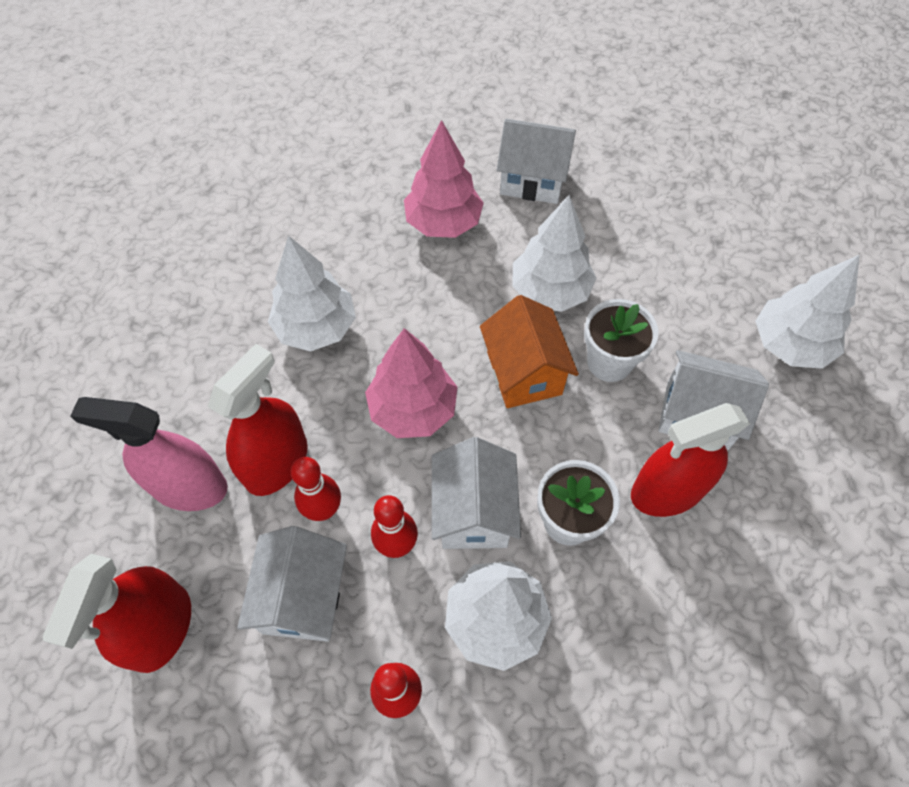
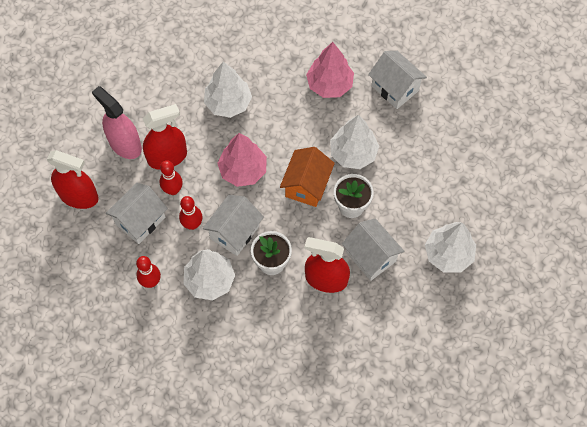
camera: 35 degrees right, 5 degrees up
(161, 628) = (79, 196): red spray bottle -> red spray bottle turned 120 degrees counterclockwise

